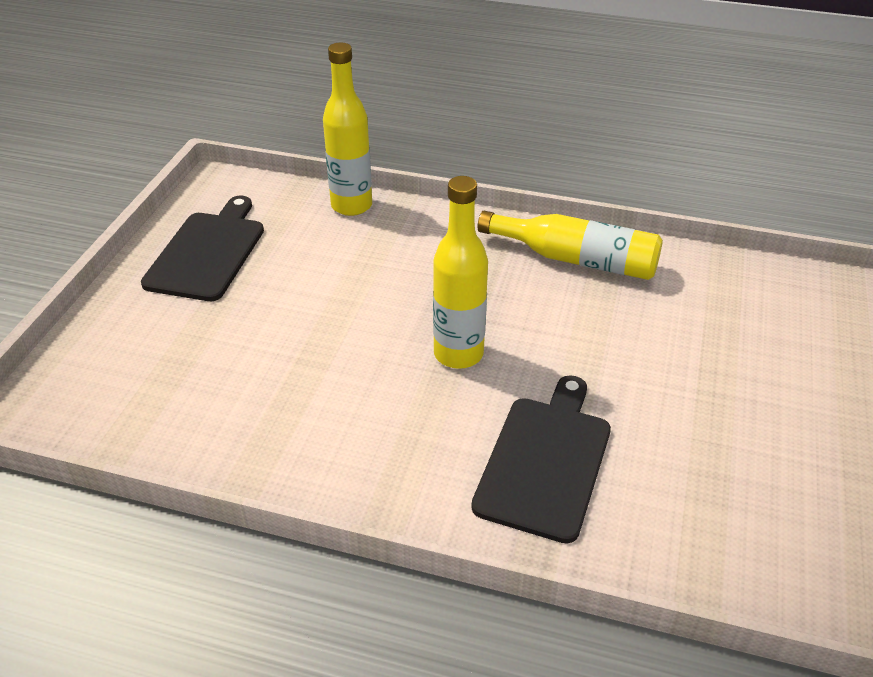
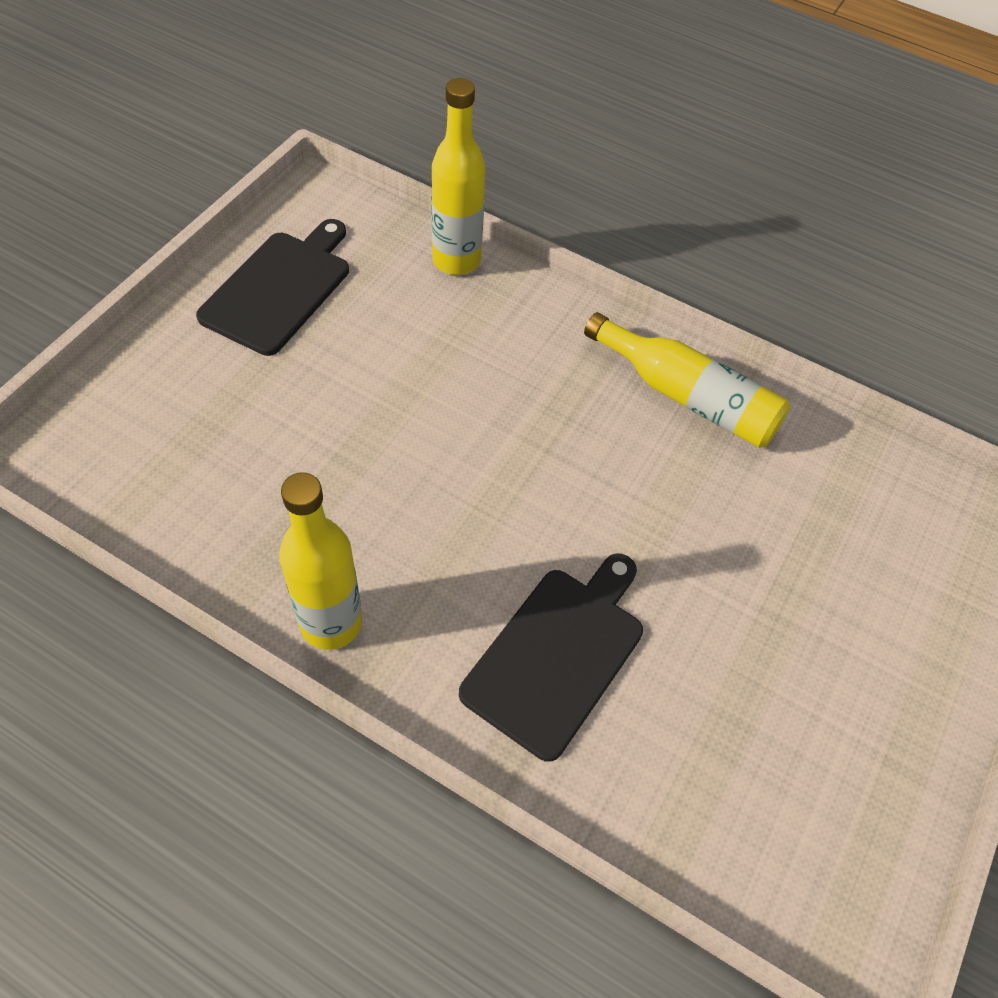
camera: 10 degrees right, 15 degrees up
(458, 354) = (510, 492): yellow bottle -> yellow bottle (331, 623)

